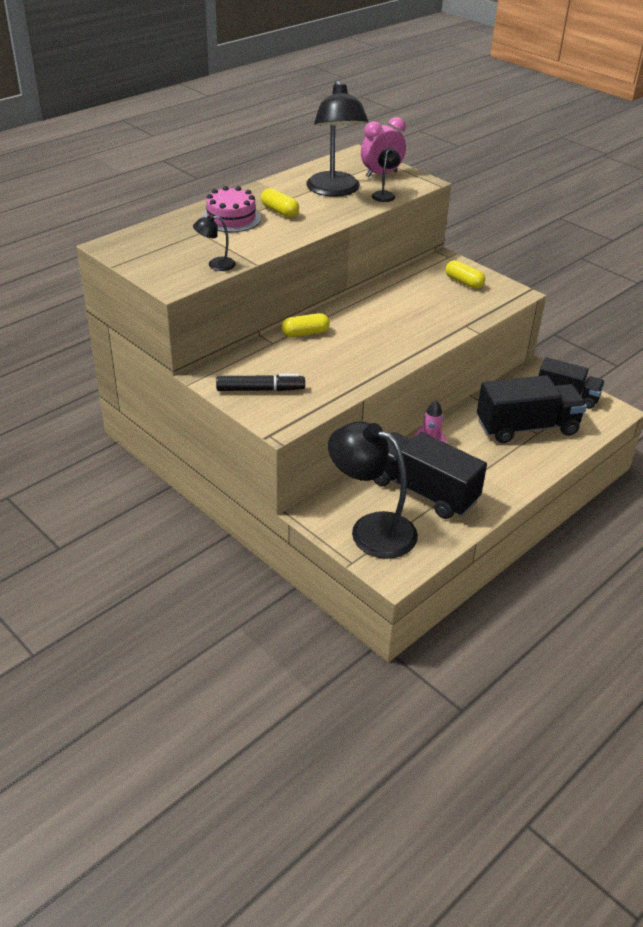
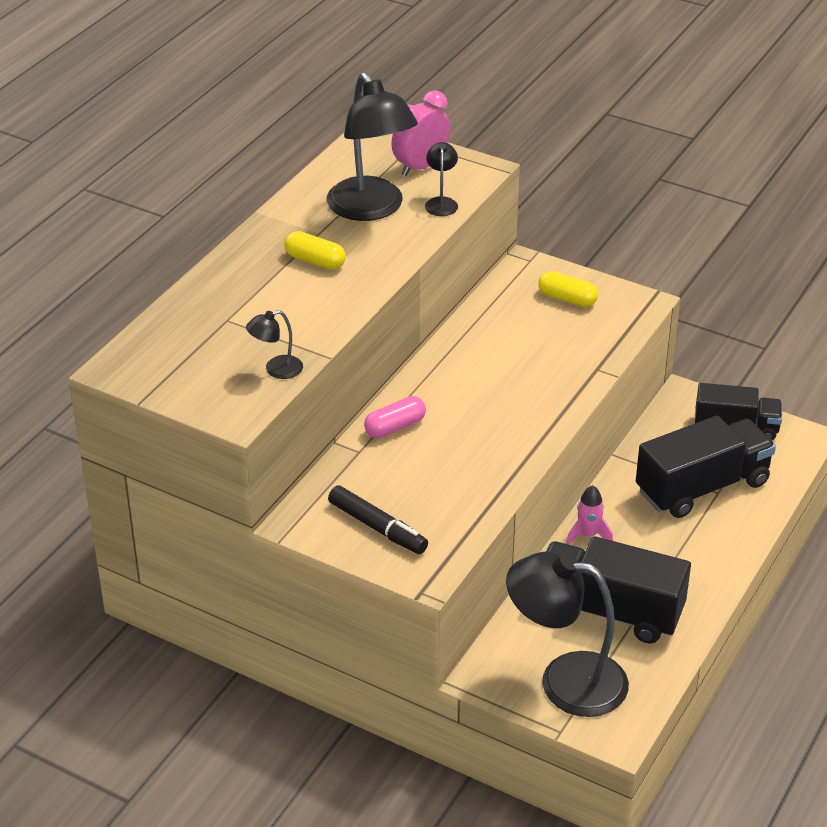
camera: 15 degrees left, 0 degrees up
(231, 218) = (256, 287): pink cake -> none
(260, 389) = (377, 528): black marker -> black marker turned 60 degrees clockwise
(305, 333) = (395, 427): yellow capsule -> pink capsule

